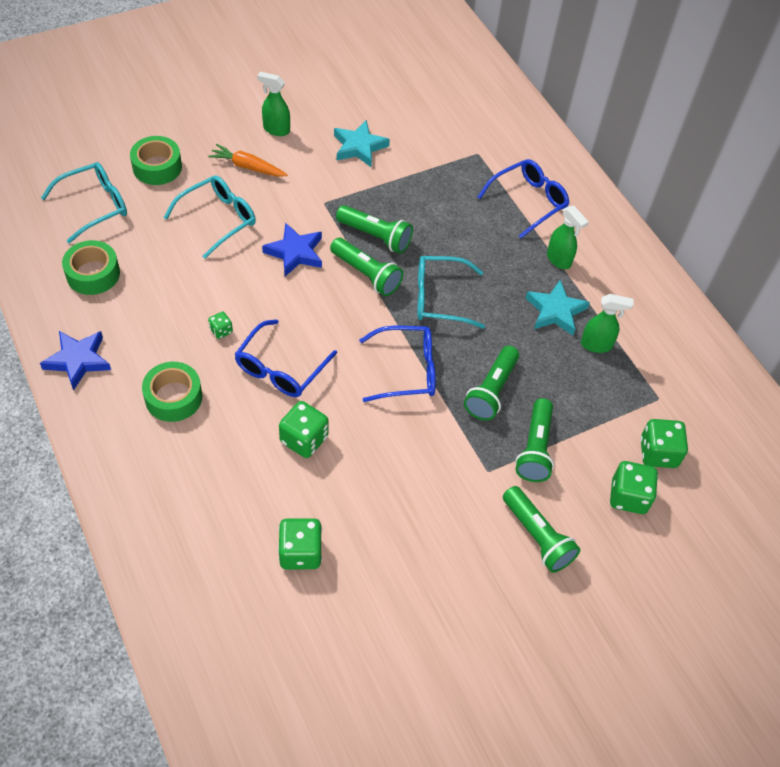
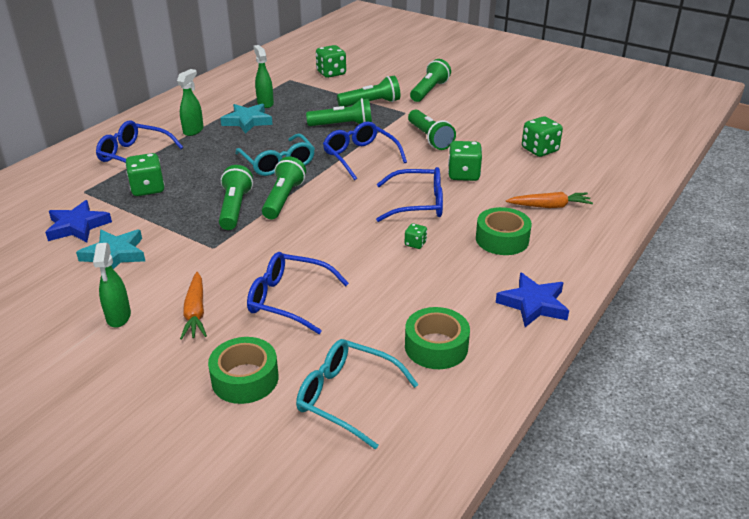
camera: 115 degrees left, 20 degrees down
(190, 475) = (549, 206): none -> orange carrot
(218, 219) = (289, 299): turquoise glasses -> blue glasses
(295, 252) = (291, 240): blue star -> blue star (77, 226)
(405, 457) = (430, 138): none -> green flashlight
(628, 497) = (371, 75): green dice -> green dice (148, 189)

